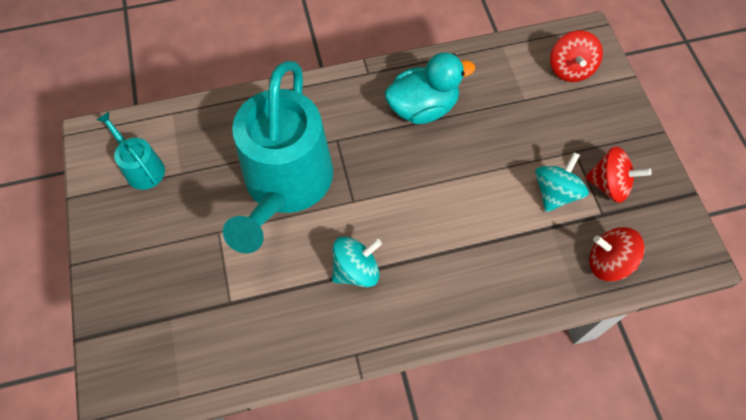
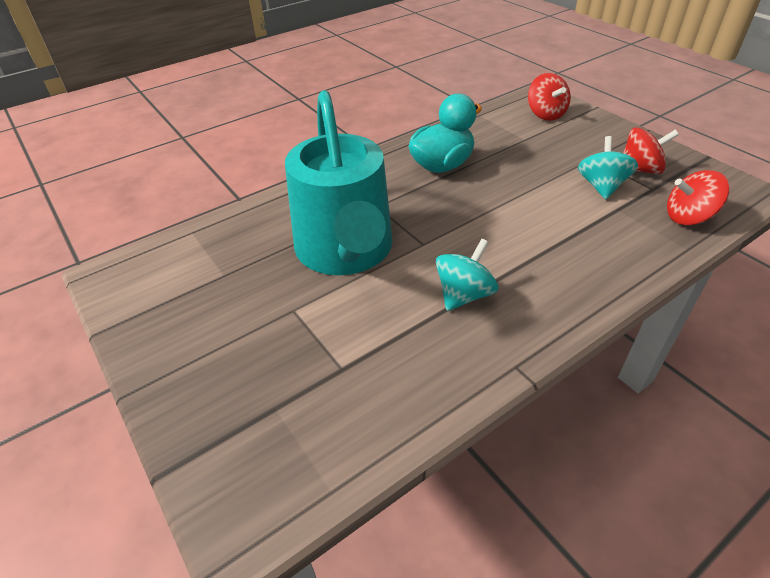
camera: 20 degrees left, 20 degrees down
(142, 168) = (176, 283): turquoise watering can -> none

